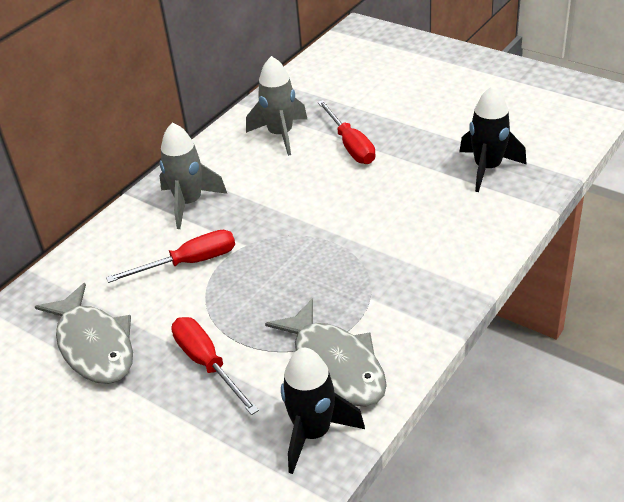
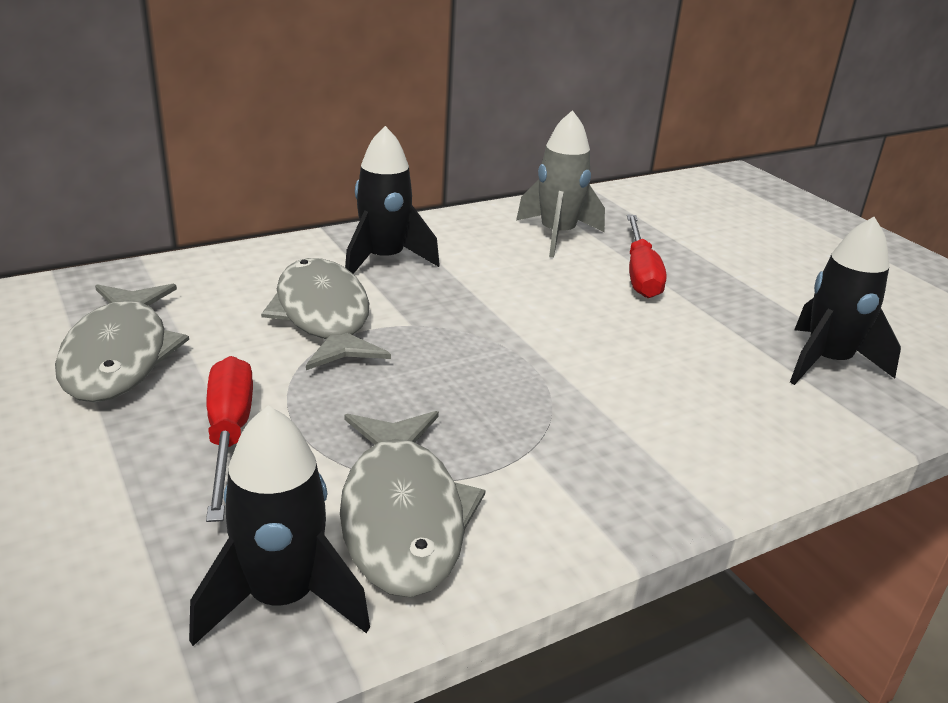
camera: 20 degrees right, 10 degrees down
(189, 203) = (384, 260): grey rocket -> black rocket
(189, 263) = (323, 316): red screwdriver -> grey fish

